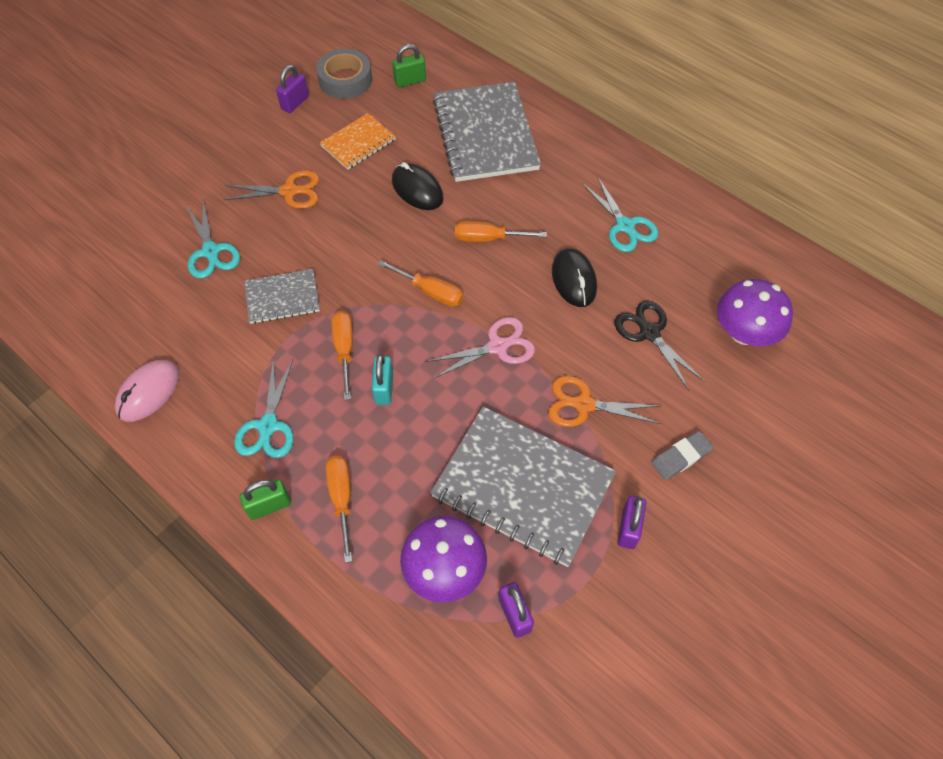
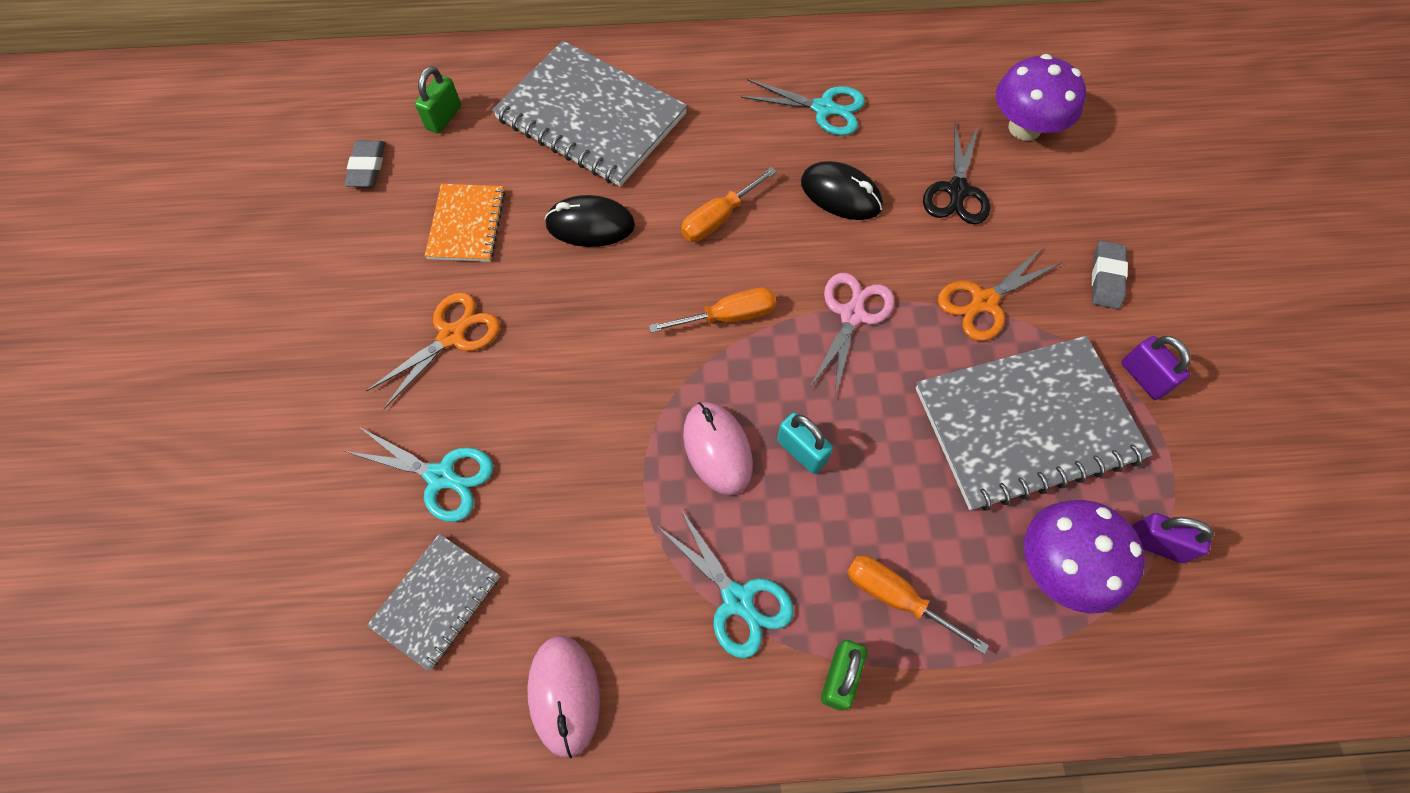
camera: 45 degrees left, 5 degrees up
(282, 298) = (586, 455): grey notebook -> grey notebook (437, 601)
(295, 103) = (337, 235): purple padlock -> none
(344, 350) = (717, 449): orange screwdriver -> pink mouse
(345, 80) = (367, 167): grey tape -> grey eraser
(649, 333) = (957, 190): black scissors -> black scissors turned 90 degrees counterclockwise

